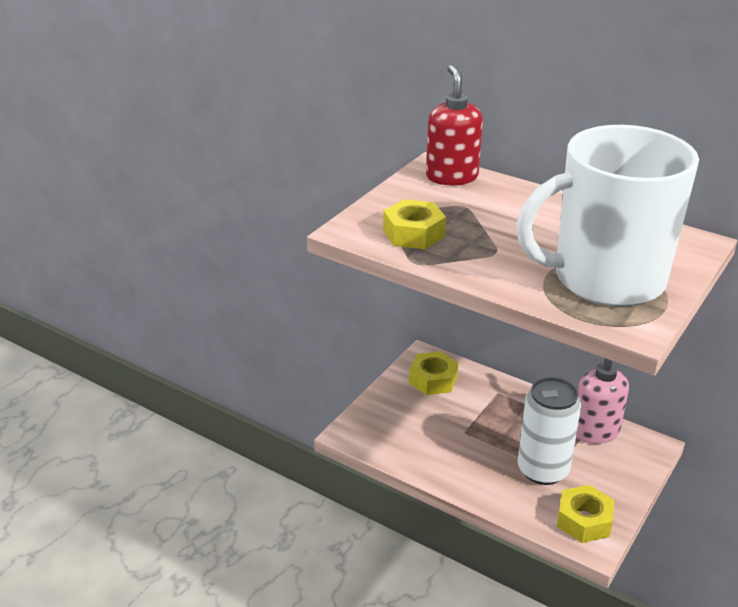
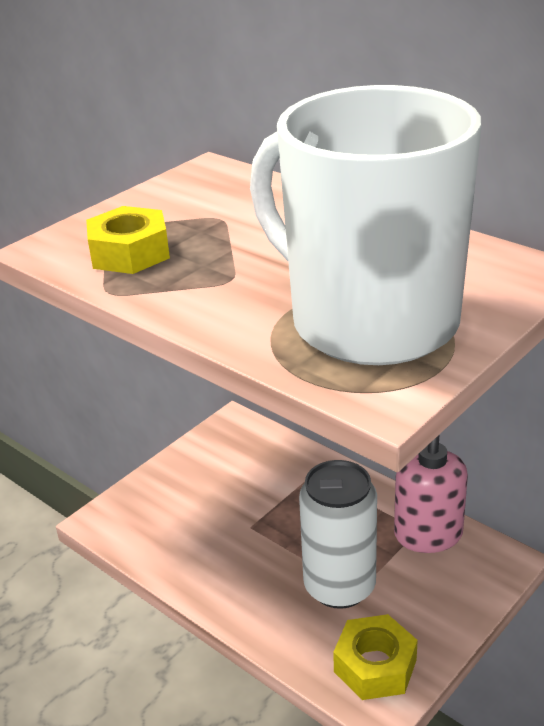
camera: 10 degrees right, 0 degrees up
(433, 380) = (233, 454): yellow nut -> none
(451, 177) = (224, 181): red soap dispenser -> none
(605, 279) = (369, 321): white mug -> white mug turned 45 degrees clockwise

